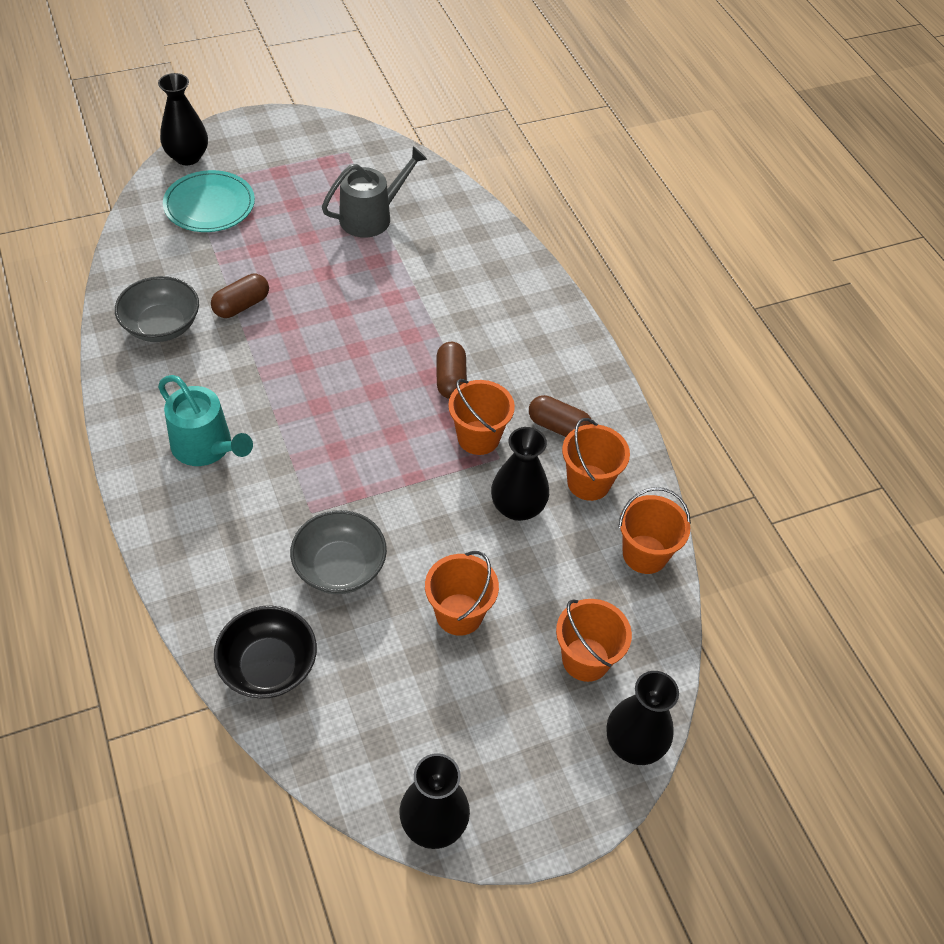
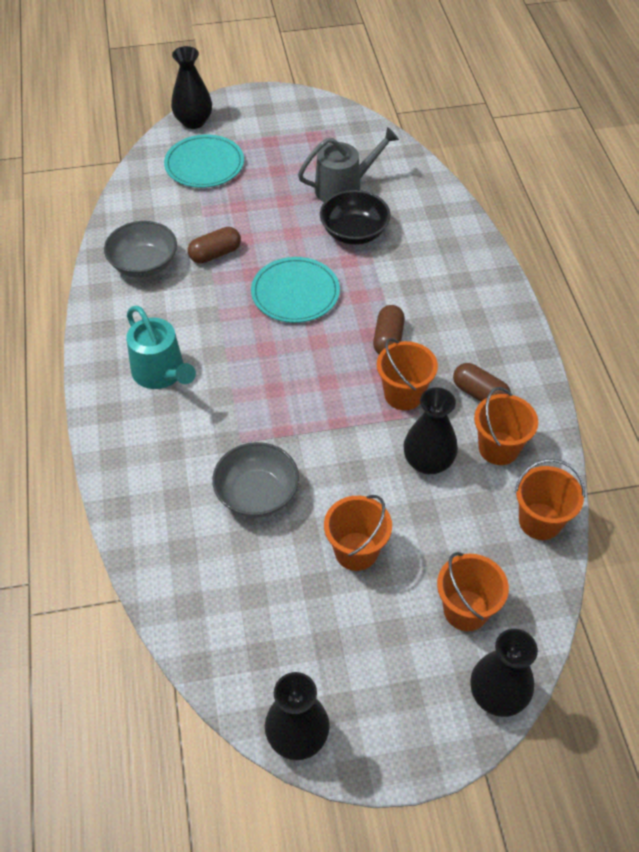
camera: 15 degrees right, 0 degrees up
(268, 666) = (178, 572): black bowl -> black bowl (354, 232)
(340, 339) = (295, 293): none -> turquoise plate

